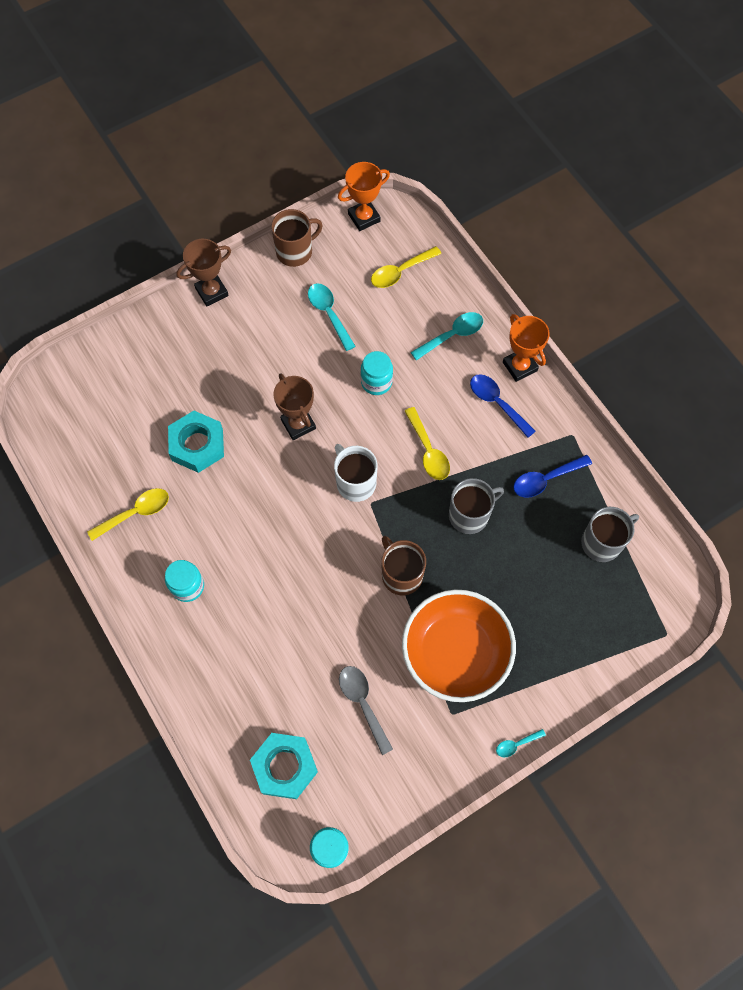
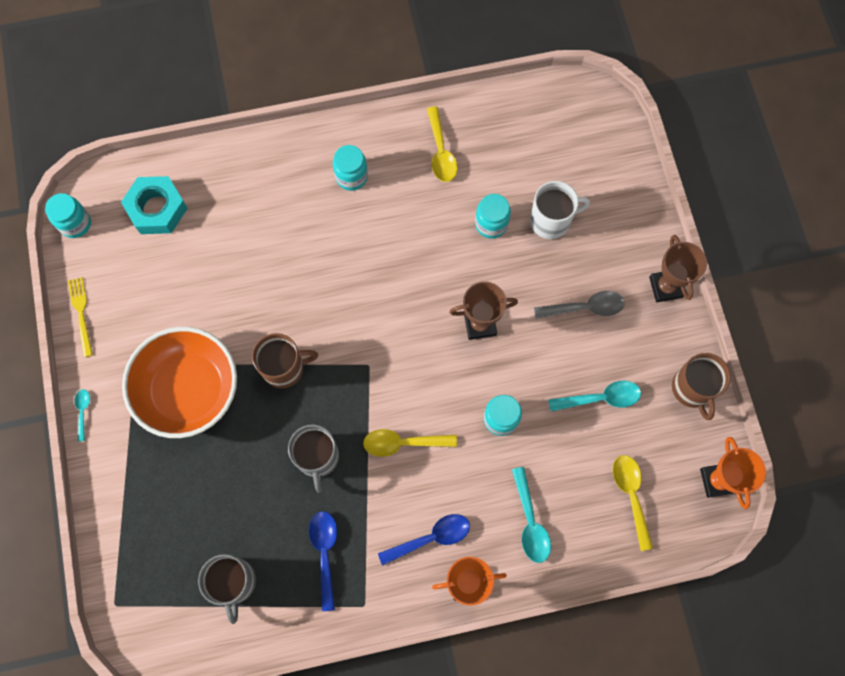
camera: 110 degrees right, 5 degrees up
(197, 445) = (491, 224): turquoise nut -> turquoise jar
(355, 482) = (396, 358): white mug -> white mug (551, 221)
(363, 703) = (180, 291): grey spoon -> grey spoon (585, 308)
(422, 794) = (81, 313): none -> yellow fork

